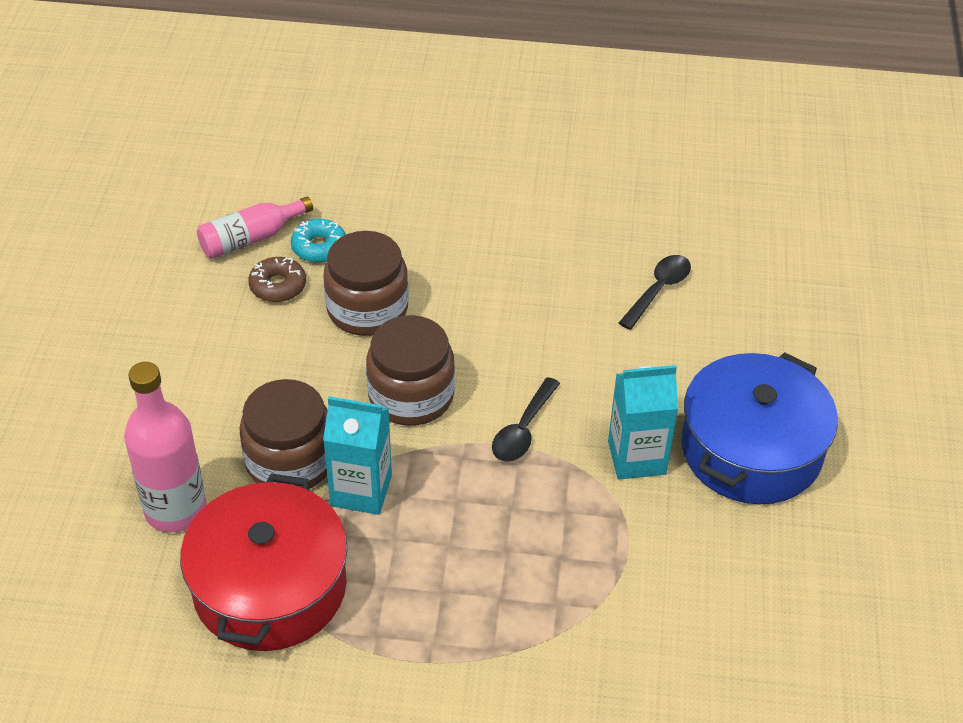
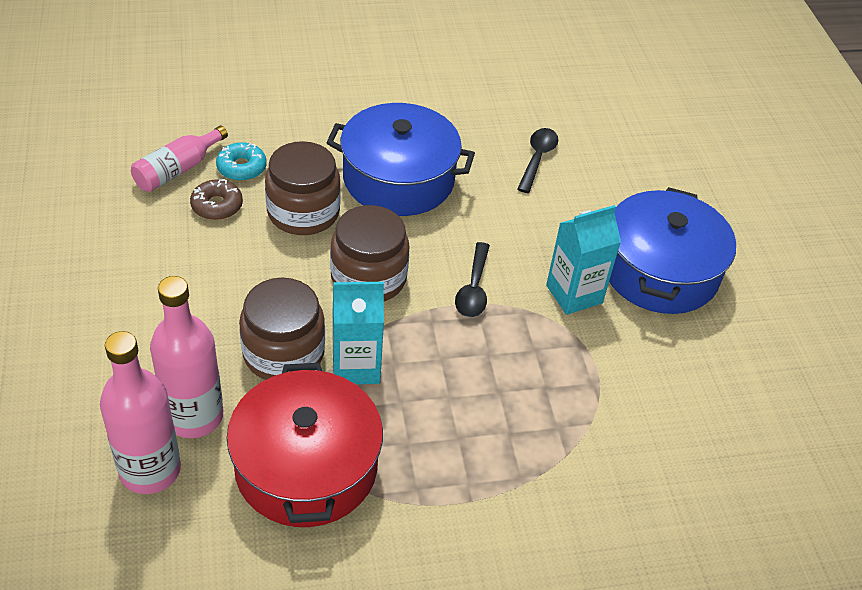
camera: 20 degrees left, 0 degrees up
(114, 556) = (150, 470): none -> pink bottle
(487, 288) = (398, 179): none -> blue pot

